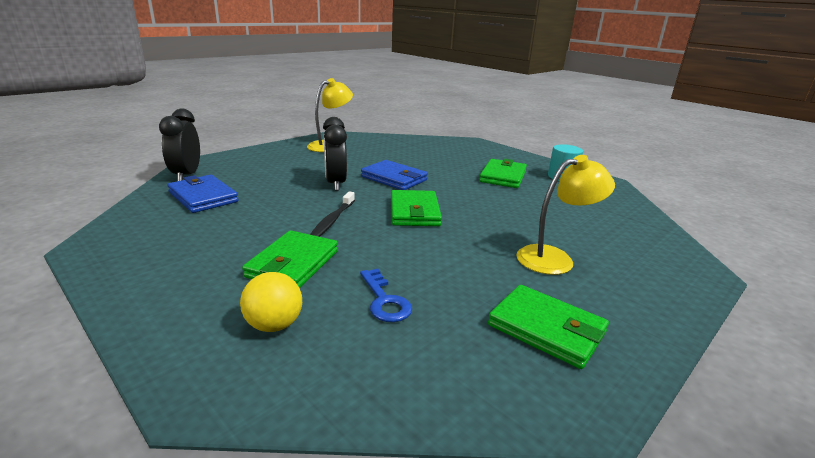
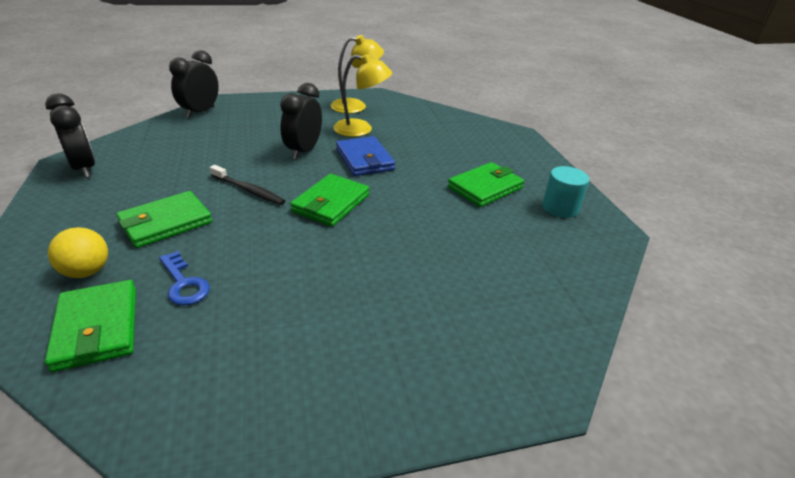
camera: 30 degrees right, 10 degrees up
(124, 247) = (84, 168): none -> black clock
(203, 197) = (185, 137): blue wallet -> none
(332, 221) = (248, 190): black toothbrush -> black toothbrush turned 105 degrees counterclockwise
(384, 300) = (184, 283): blue key -> blue key turned 45 degrees counterclockwise
(546, 329) = (271, 371): green wallet -> green wallet (97, 328)
(554, 258) = (393, 303): yellow lamp -> yellow lamp (361, 129)

